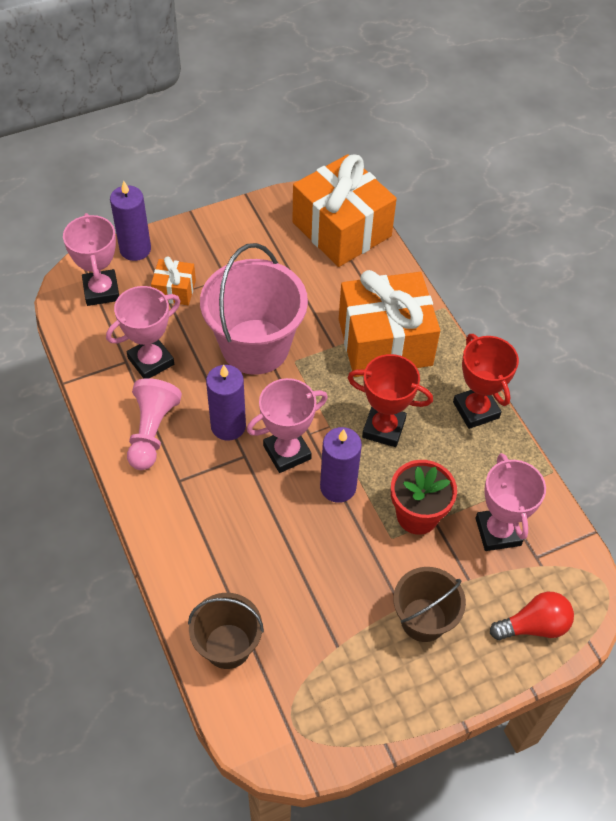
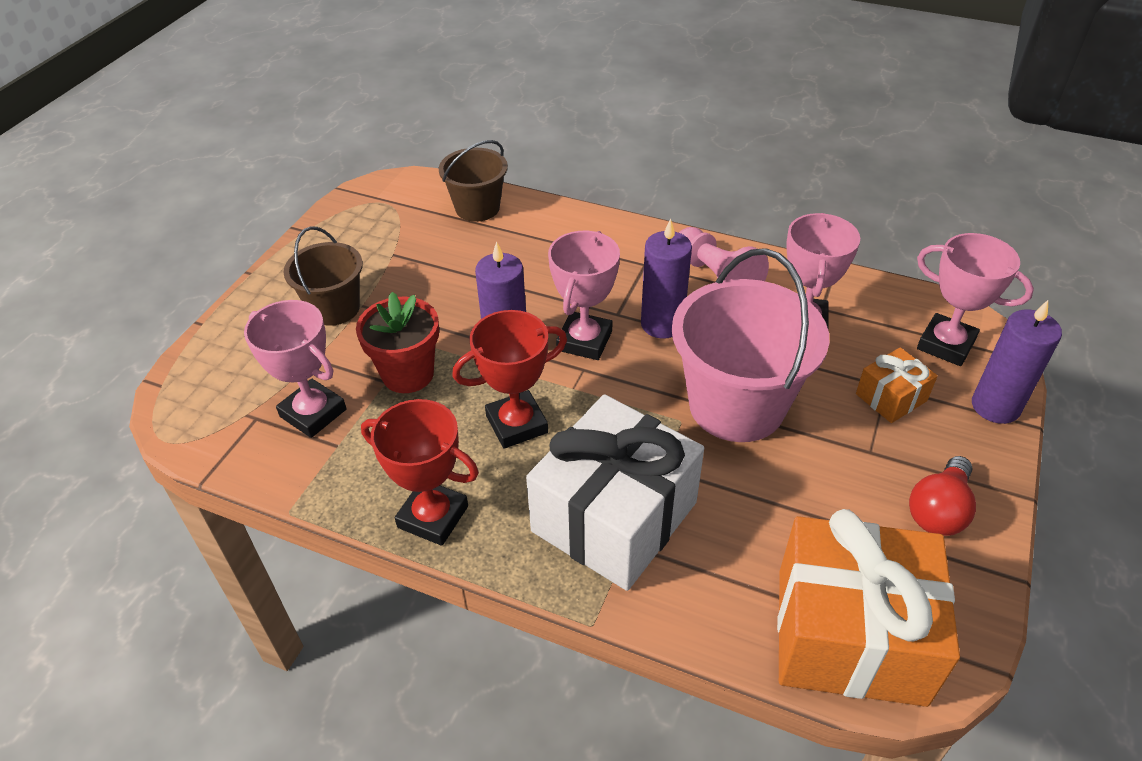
camera: 140 degrees right, 10 degrees down
(385, 342) = (614, 517): orange gift -> white gift
(534, 626) = (225, 364): red light bulb -> red light bulb (939, 510)

